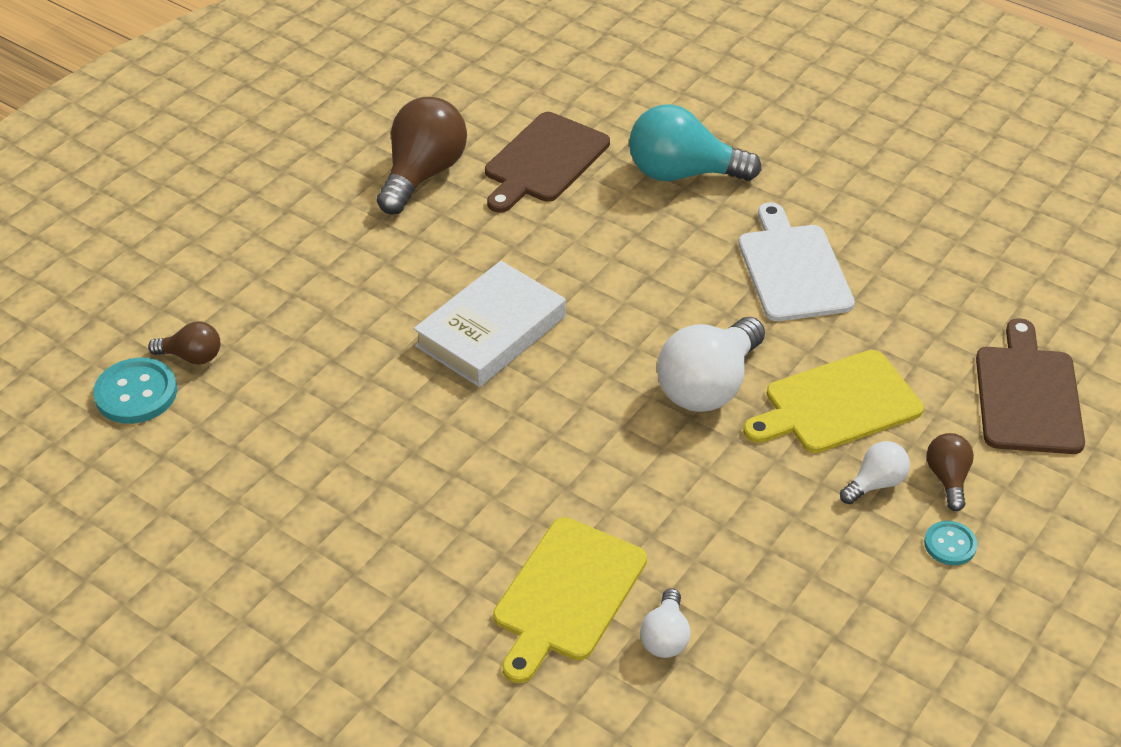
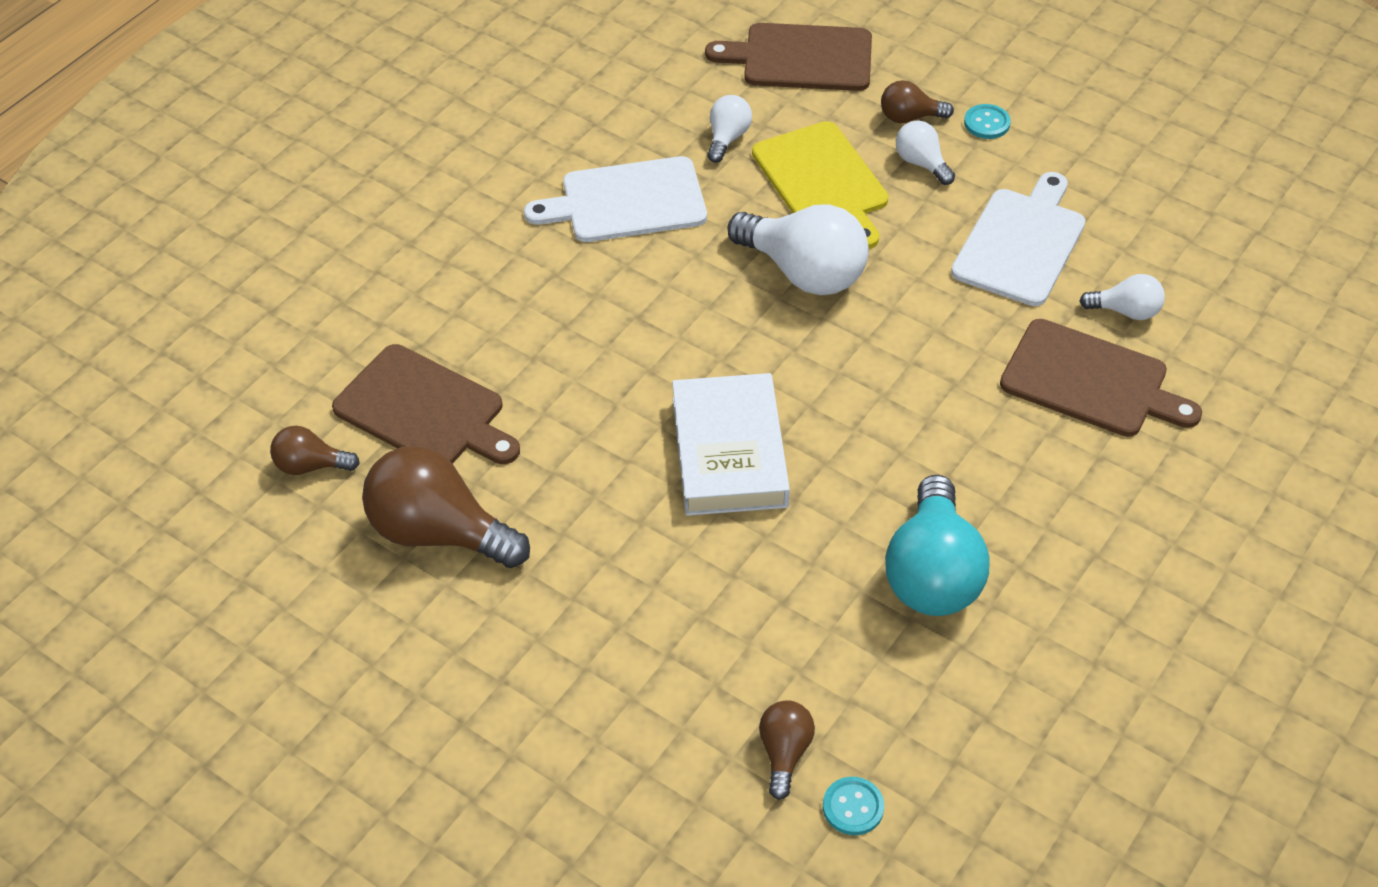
camera: 90 degrees left, 5 degrees up
(136, 393) = (853, 807): turquoise button -> turquoise button, size x0.59
(491, 331) = (729, 452): white book -> white book turned 45 degrees clockwise
(492, 109) = (310, 466): none -> brown light bulb
(567, 594) = (1090, 381): yellow cutting board -> brown cutting board
(682, 173) = (460, 284): turquoise light bulb -> turquoise light bulb (932, 573)
(762, 557) = (1021, 243): none -> white cutting board
(891, 337) = (727, 138): none -> white light bulb

